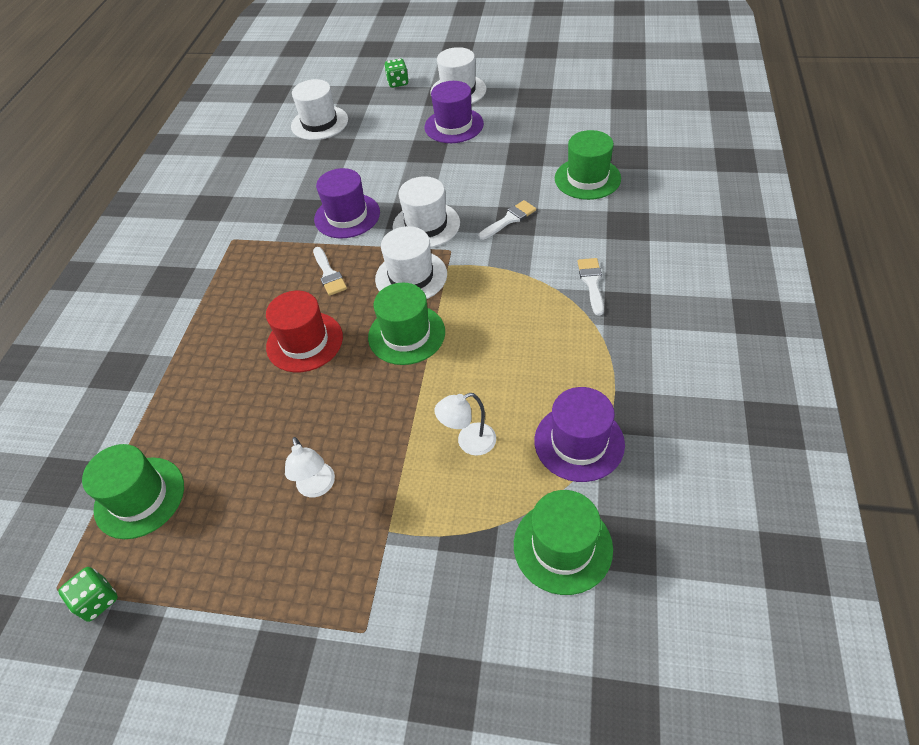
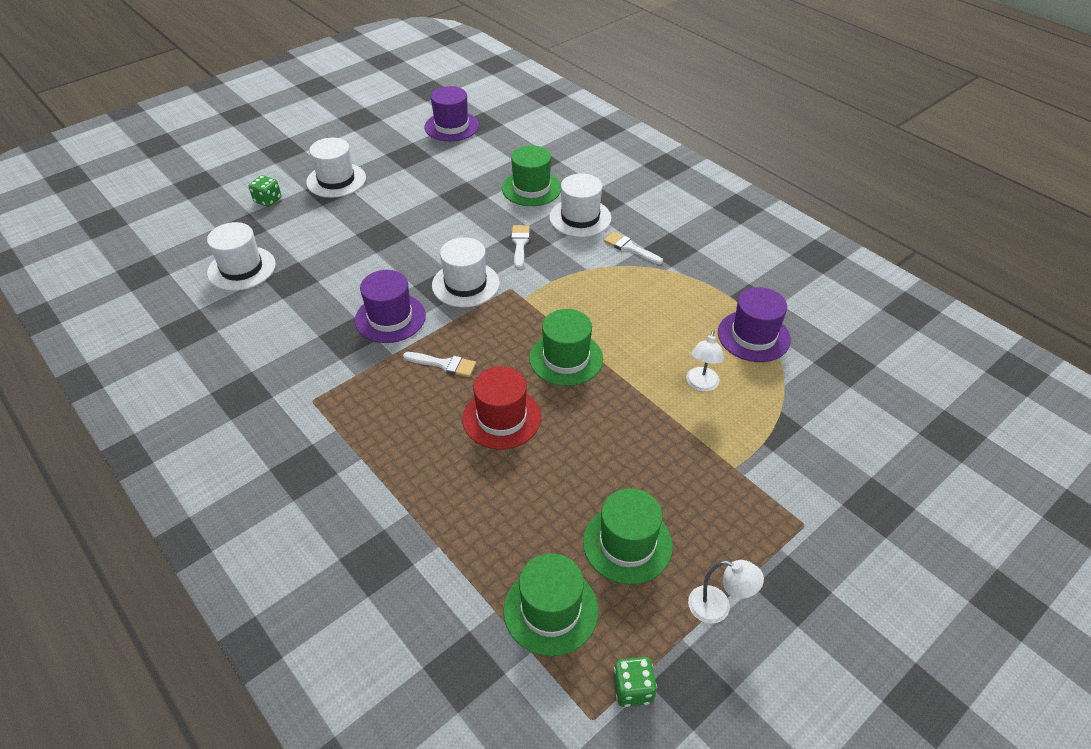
camera: 55 degrees left, 5 degrees down
(317, 487) = (658, 487): white lamp -> white lamp (718, 607)
(411, 276) = (510, 323): white hat -> white hat (580, 218)
(454, 125) = (374, 206): purple hat -> purple hat (451, 126)
(562, 546) = (823, 391): green hat -> green hat (627, 544)

